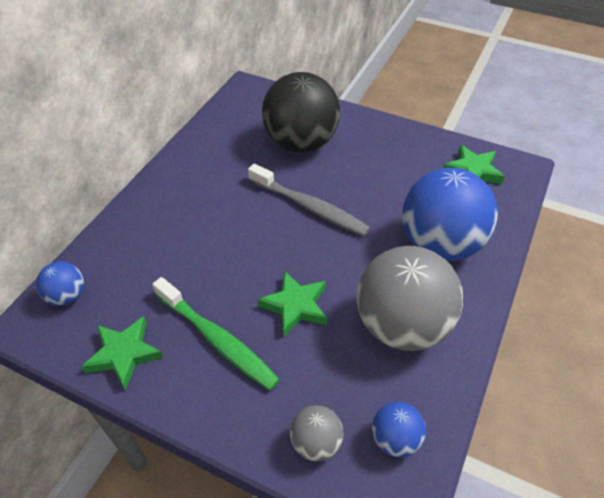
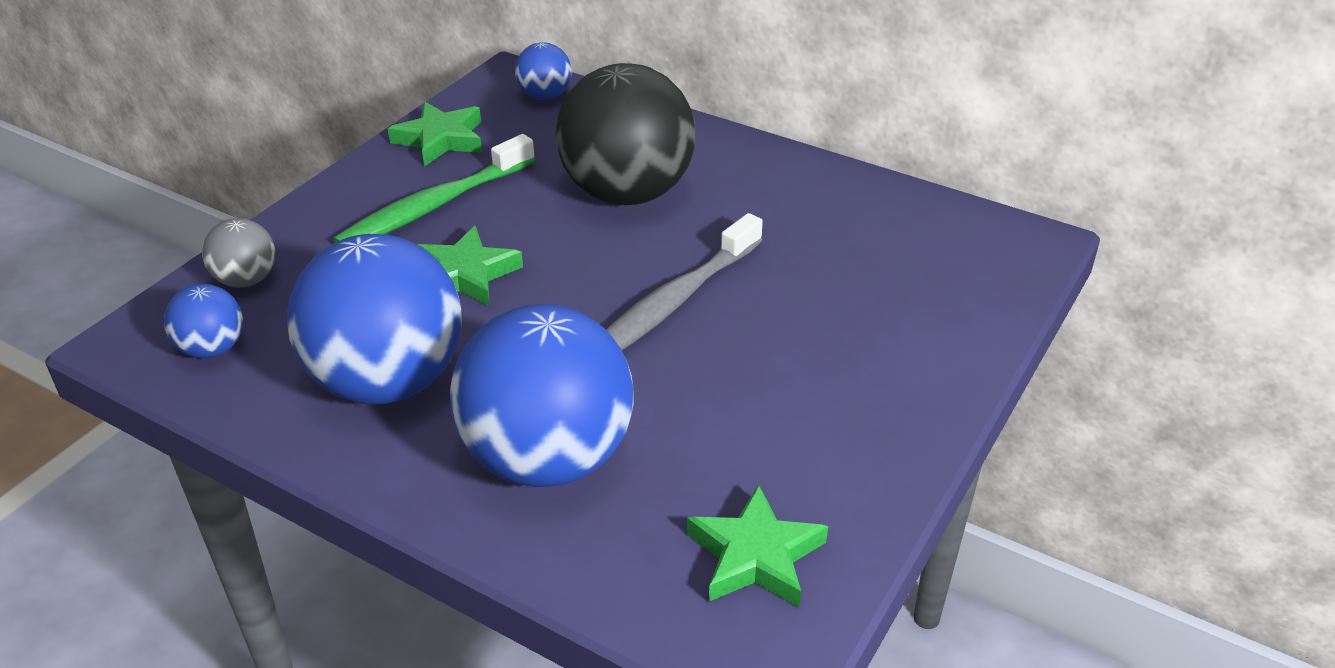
camera: 95 degrees right, 10 degrees down
(301, 143) = (854, 302): black ball -> black ball (627, 193)
(402, 325) = (388, 381): grey ball -> blue ball

